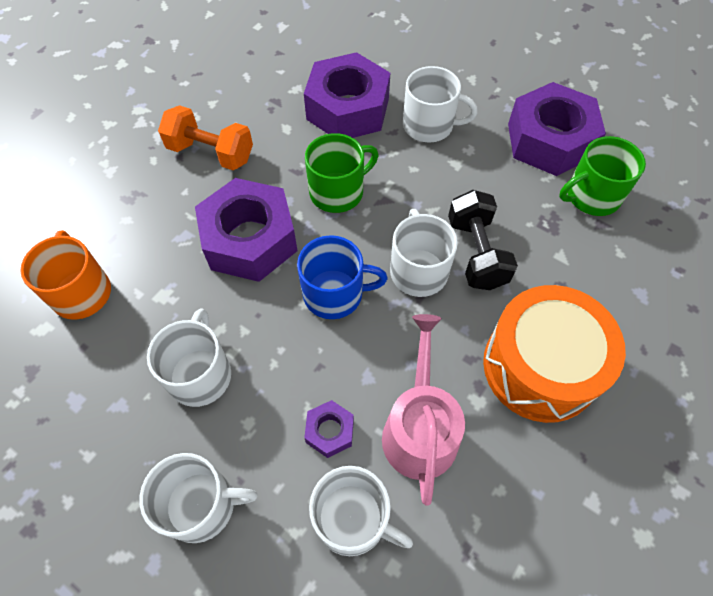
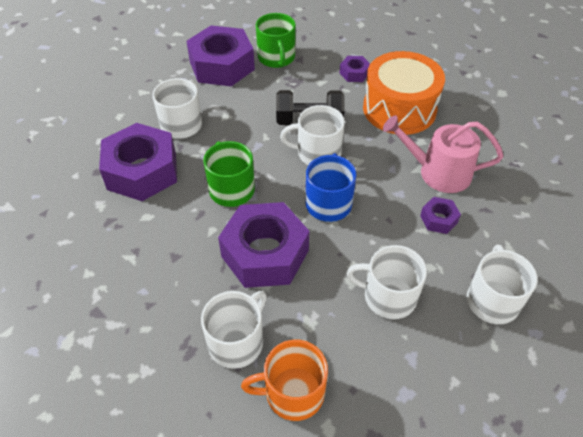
camera: 80 degrees left, 10 degrees down
(211, 153) = (155, 277): orange dumbbell -> none
(353, 519) = (498, 214): white mug -> white mug (237, 342)
(599, 297) = (354, 73): none -> purple nut

